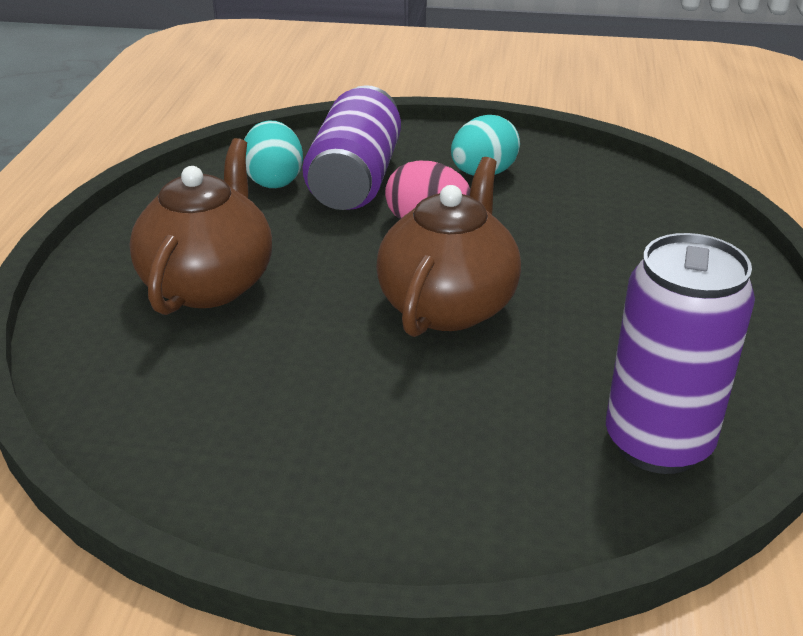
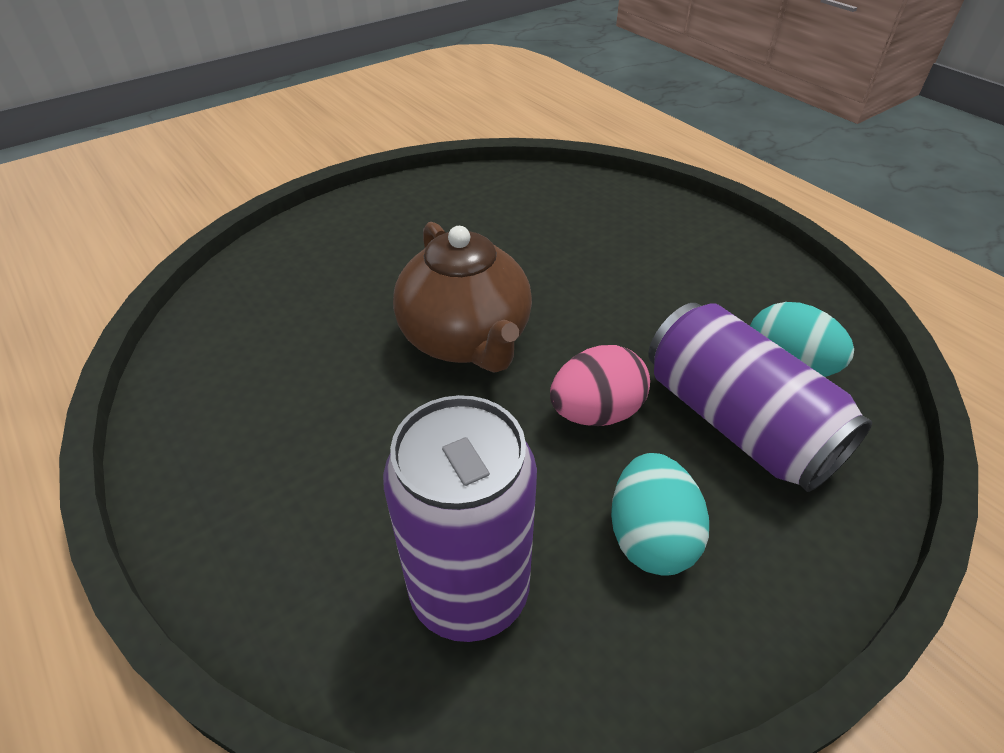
camera: 135 degrees right, 10 degrees up
(209, 284) = (635, 257): brown teapot -> none
(658, 443) = (228, 326): purple can -> purple can (469, 591)

